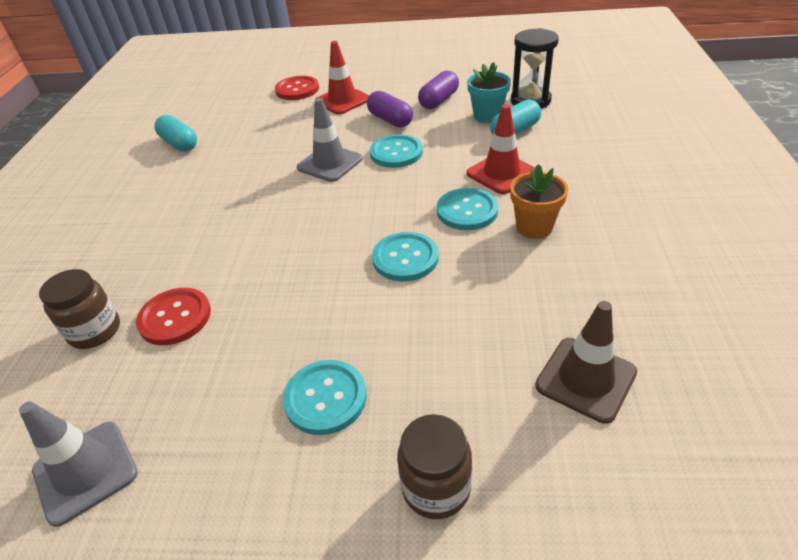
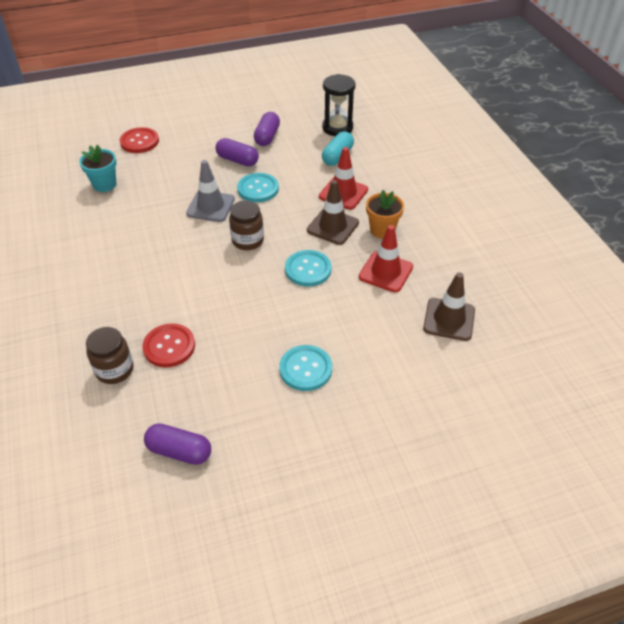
camera: 25 degrees left, 5 degrees up
(85, 471) = (179, 451): grey traffic cone -> purple capsule
(179, 144) = (66, 210): turquoise capsule -> none
(342, 100) = (187, 147): red traffic cone -> red traffic cone (385, 272)
(436, 487) = (394, 397): brown jar -> brown jar (248, 240)
(467, 211) = (333, 226): turquoise button -> brown traffic cone
(487, 116) = (311, 146): turquoise flower pot -> turquoise flower pot (104, 184)

